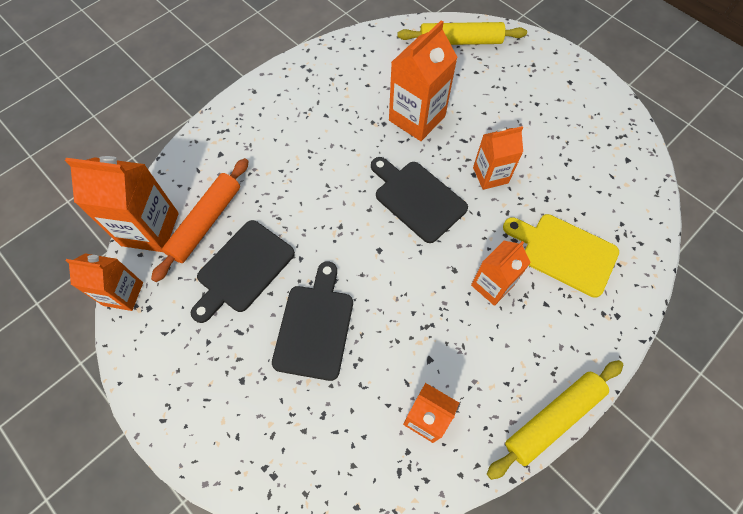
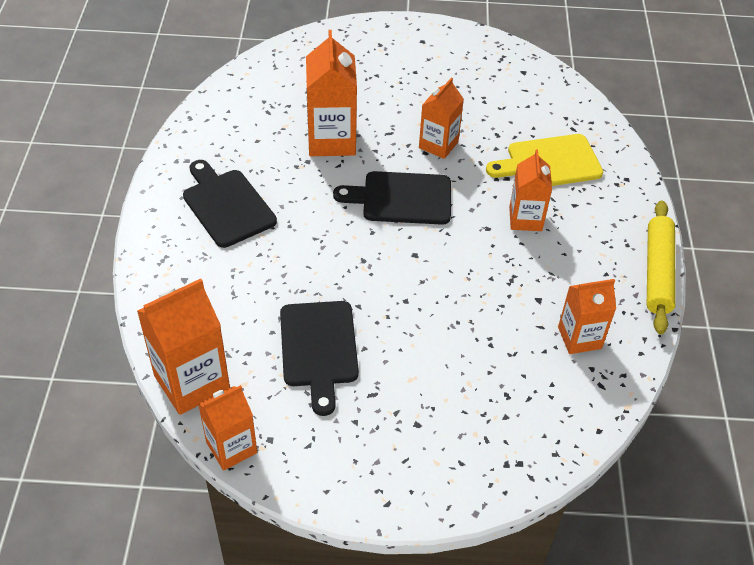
camera: 45 degrees left, 15 degrees down
(206, 222) = (239, 339): orange rolling pin -> none
(315, 326) = (429, 343): black cutting board -> black cutting board (227, 205)
(460, 41) = (299, 60): yellow rolling pin -> none

